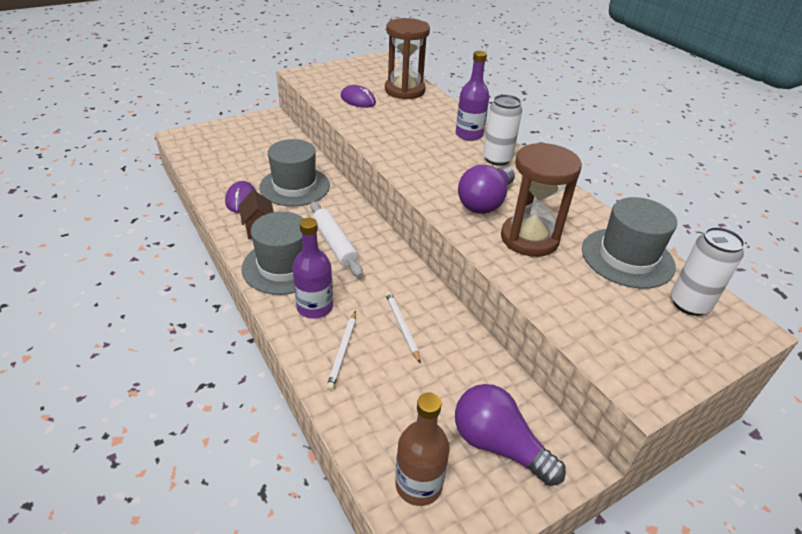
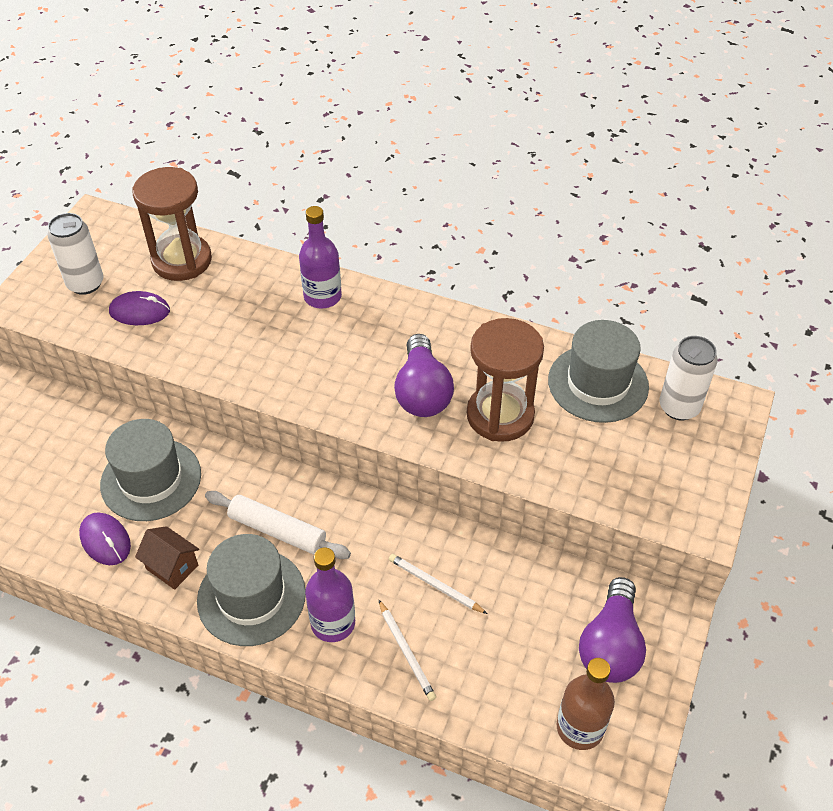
camera: 35 degrees left, 10 degrees up
(497, 159) = (383, 319): white can -> white can (85, 284)
(498, 445) = (610, 645): purple light bulb -> purple light bulb turned 75 degrees counterclockwise

